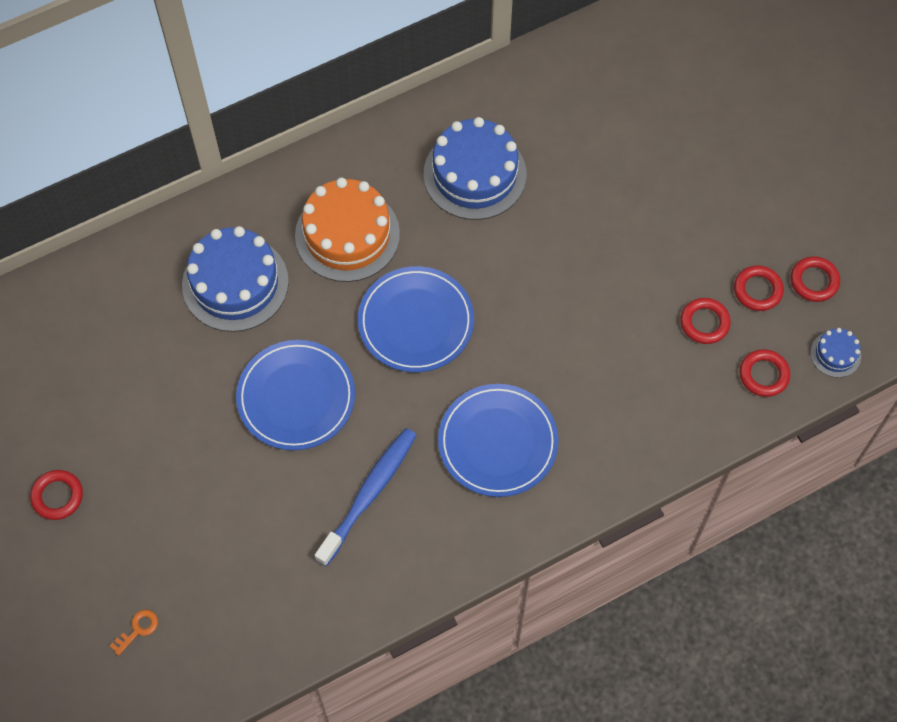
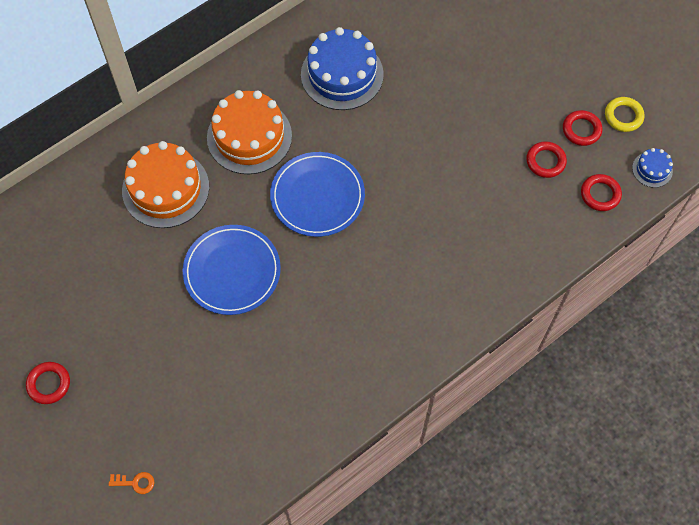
camera: 10 degrees left, 0 degrees up
(137, 629) = (135, 482): orange key -> orange key turned 60 degrees clockwise
(235, 283) = (165, 188): blue cake -> orange cake
(369, 494) = (306, 339): blue toothbrush -> none
(498, 442) = (401, 281): blue plate -> none
(814, 281) = (623, 116): red ring -> yellow ring

